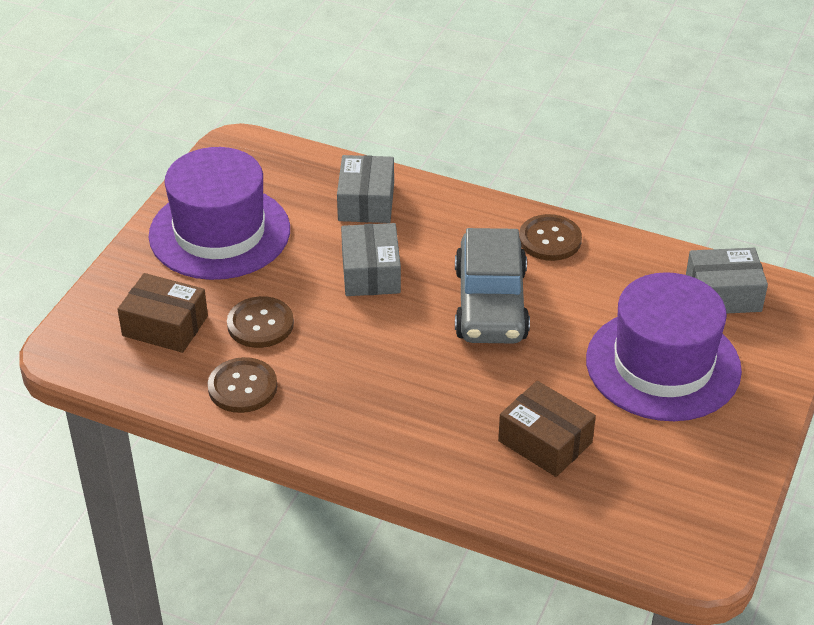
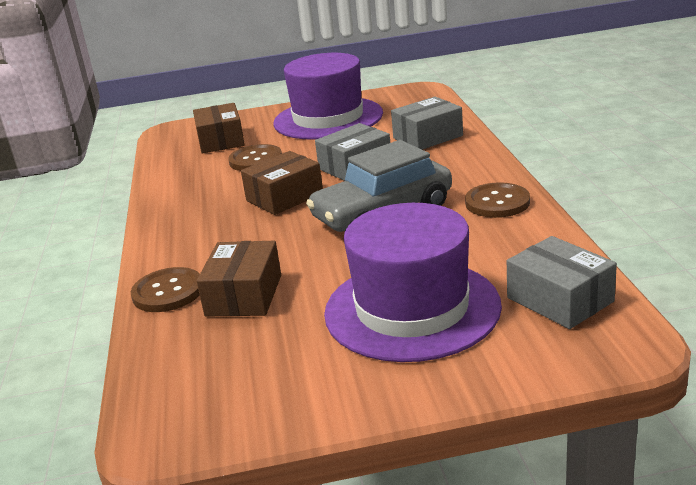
camera: 60 degrees right, 15 degrees down
(242, 387) = (188, 179): brown button -> brown button (168, 292)
(380, 343) = (284, 197): none -> brown box

